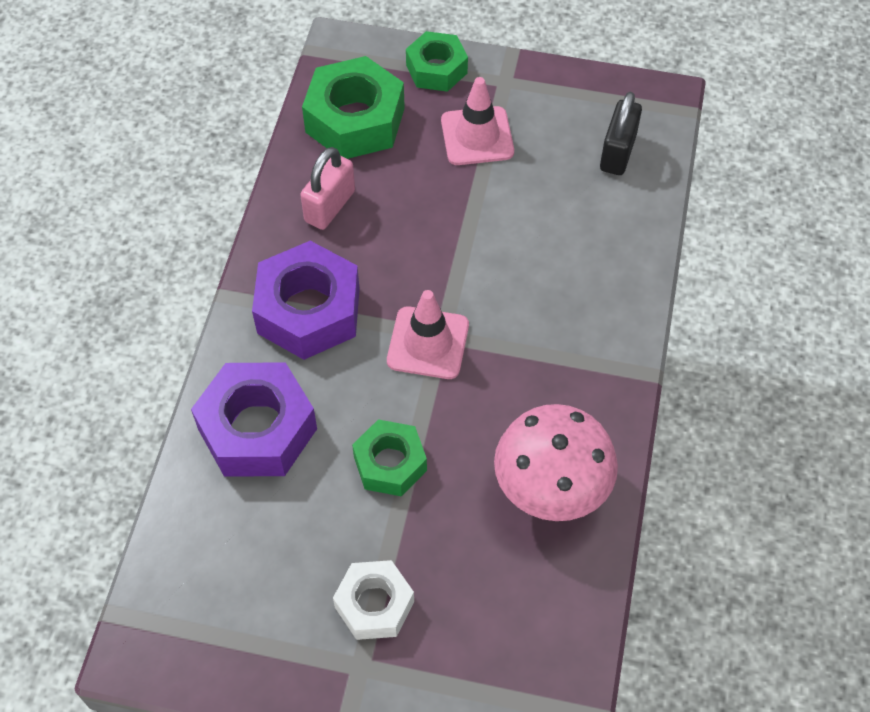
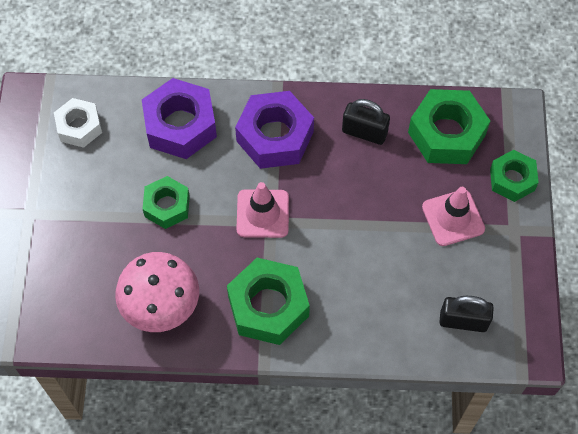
camera: 80 degrees right, 5 degrees up
(329, 206) = (364, 132): pink padlock -> black padlock
(374, 604) = (69, 214): white nut -> white nut (79, 127)
(569, 356) = (268, 306): none -> green nut

